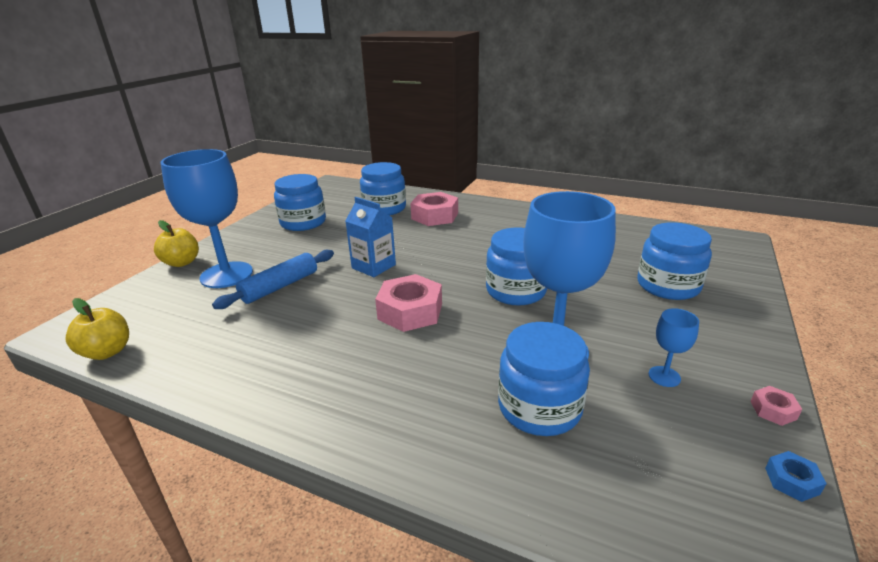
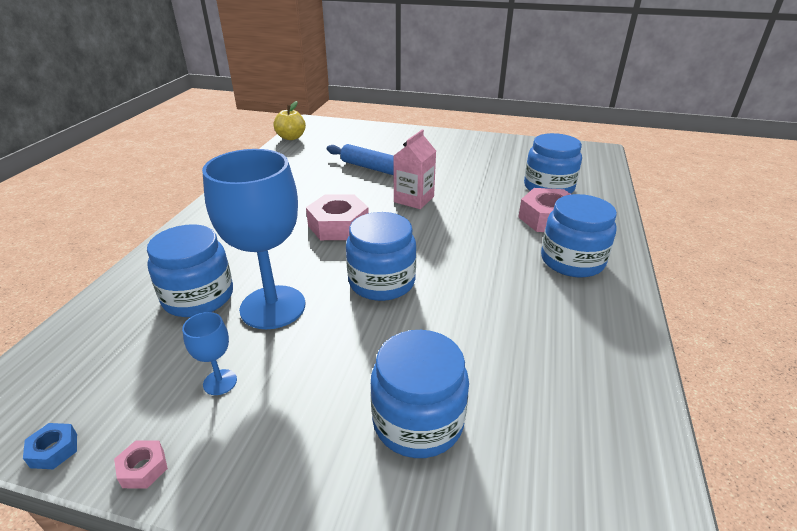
camera: 80 degrees right, 5 degrees up
(182, 262) = (399, 129): yellow apple -> none
(226, 275) = (385, 147): blue goblet -> none
(303, 222) = (489, 155): blue jar -> blue jar (572, 261)
(373, 266) = (414, 199): blue carton -> pink carton

